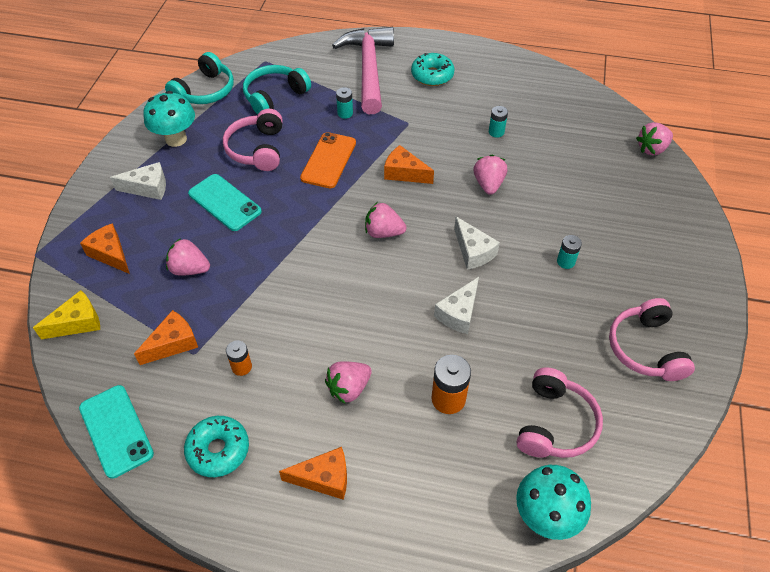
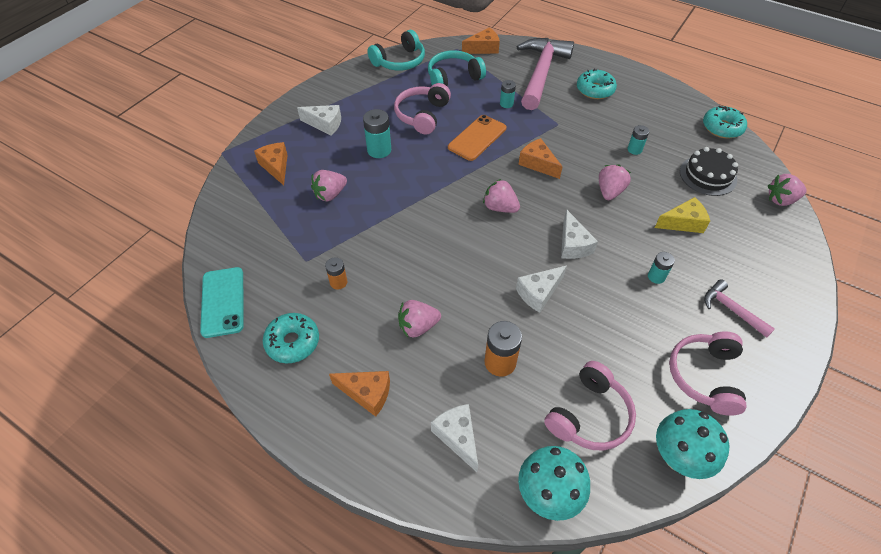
camera: 20 degrees right, 0 degrees up
(77, 322) = (230, 211): yellow cheese -> yellow cheese (683, 223)
(173, 343) = (293, 248): orange cheese -> orange cheese (483, 48)
(176, 139) = (362, 92): turquoise mushroom -> turquoise mushroom (678, 457)
(189, 269) = (330, 194): pink strawberry -> pink strawberry turned 75 degrees counterclockwise
(224, 202) = (379, 150): turquoise phone -> turquoise battery
(436, 491) = (457, 437): none -> white cheese
(572, 87) = (722, 128): none -> turquoise donut
(576, 141) = (708, 175): none -> black cake
(646, 274) = (731, 309): none -> pink hammer

